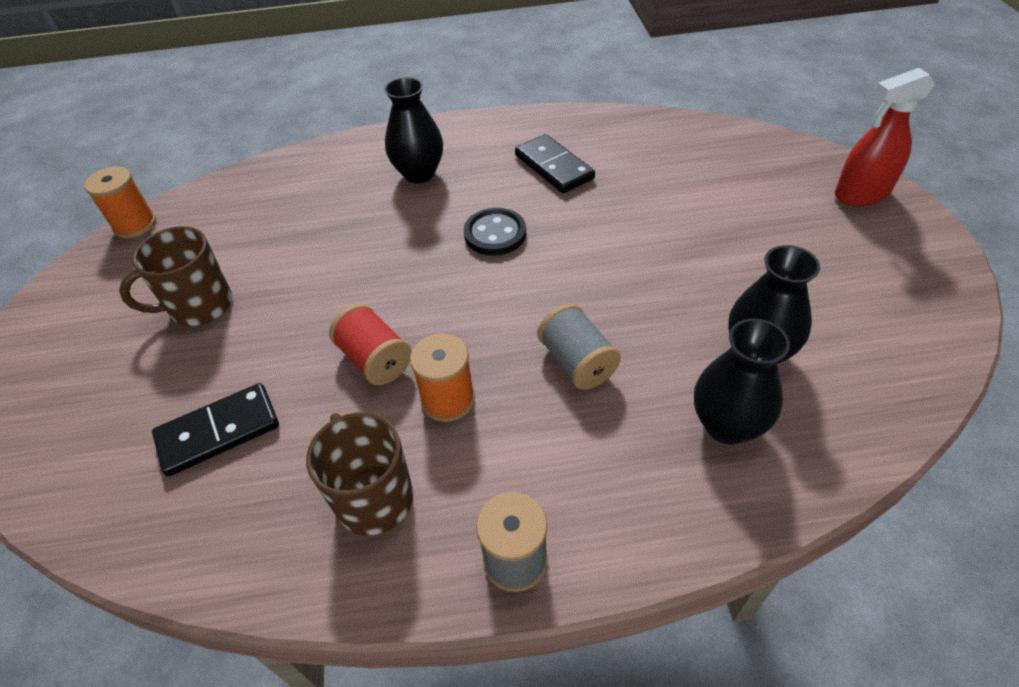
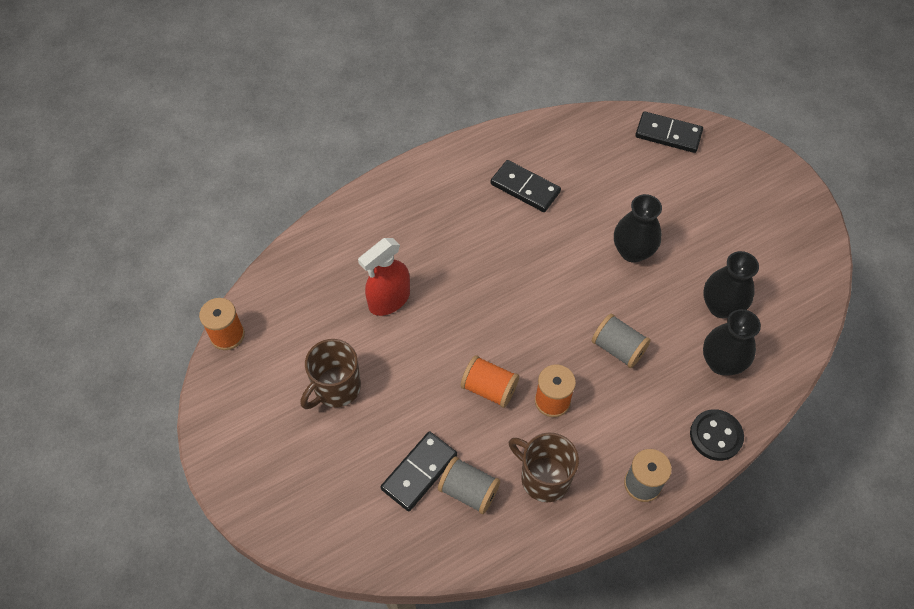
camera: 25 degrees left, 10 degrees up
(262, 478) = (469, 491): none -> grey spool
(375, 360) = (489, 388): red spool -> orange spool
(419, 173) = (425, 222): black vase -> black vase (632, 251)
(495, 234) = (514, 263): black button -> black button (716, 436)
(764, 152) = (668, 134): none -> black domino
(861, 194) = (743, 158): red spray bottle -> red spray bottle (389, 300)

